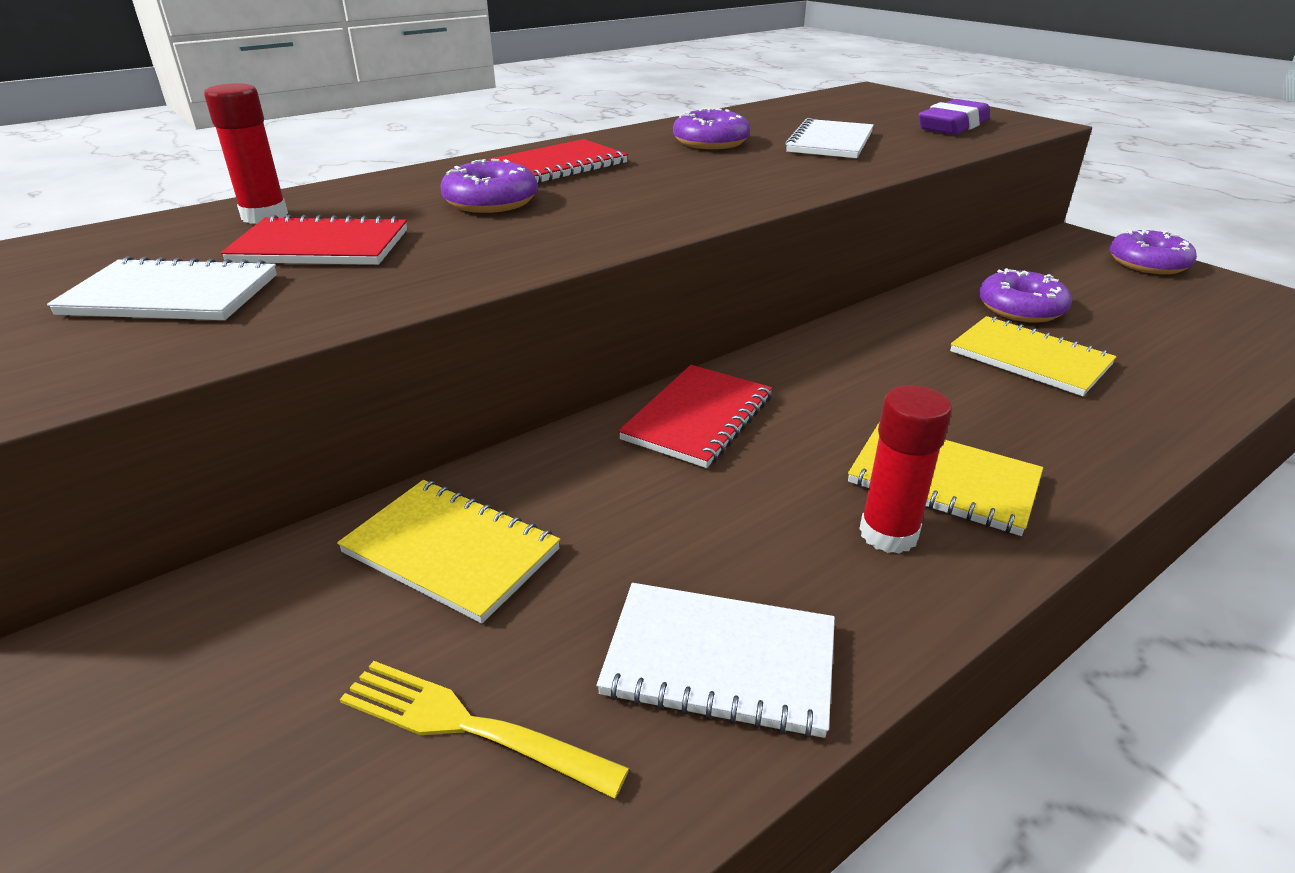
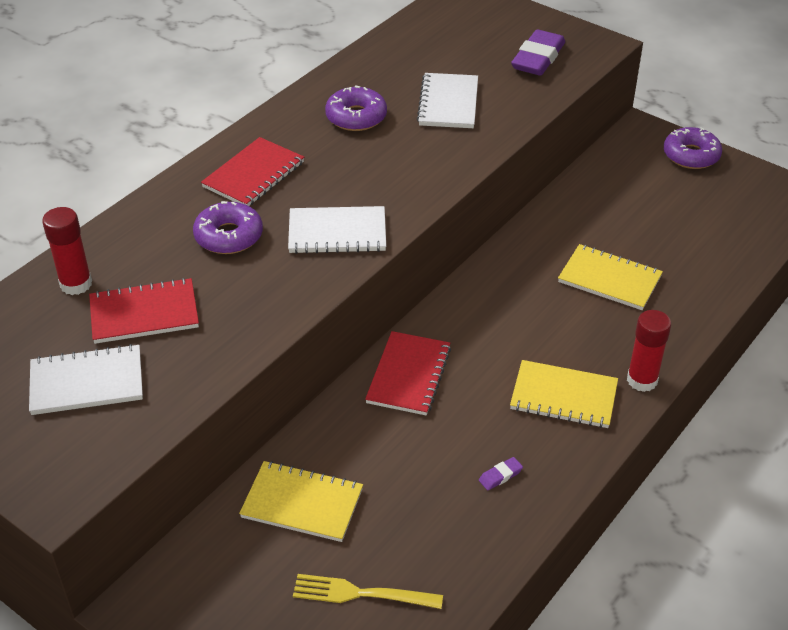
camera: 15 degrees left, 10 degrees up
(719, 661) = (468, 535): white notebook -> white notebook (337, 232)
(808, 574) = (500, 476): none -> purple eraser
(888, 534) = (538, 441): red glue stick -> red glue stick (642, 380)
(1020, 308) = (602, 226): purple donut -> none

